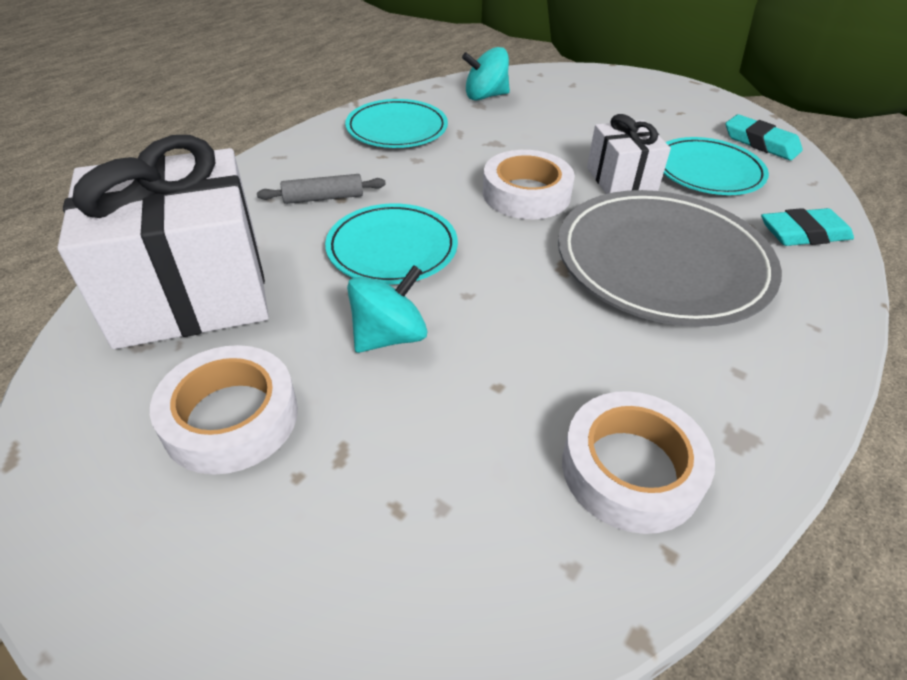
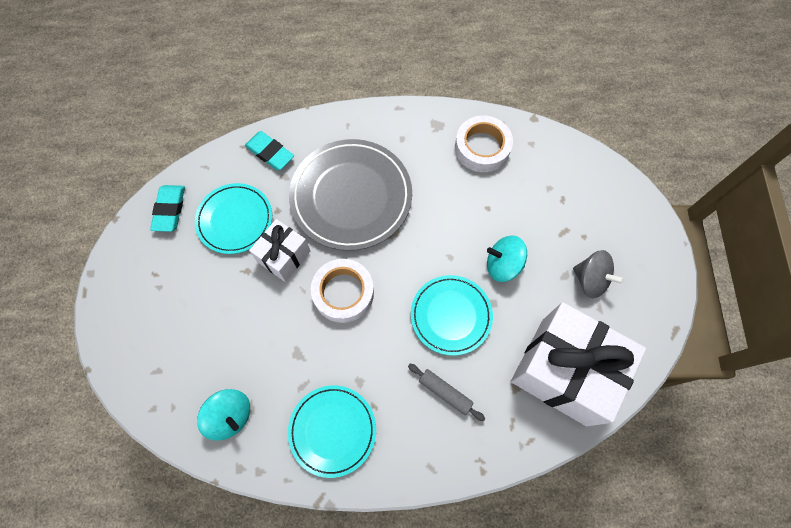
camera: 130 degrees left, 25 degrees up
(231, 417) = (590, 280): white tape -> grey spinning top

